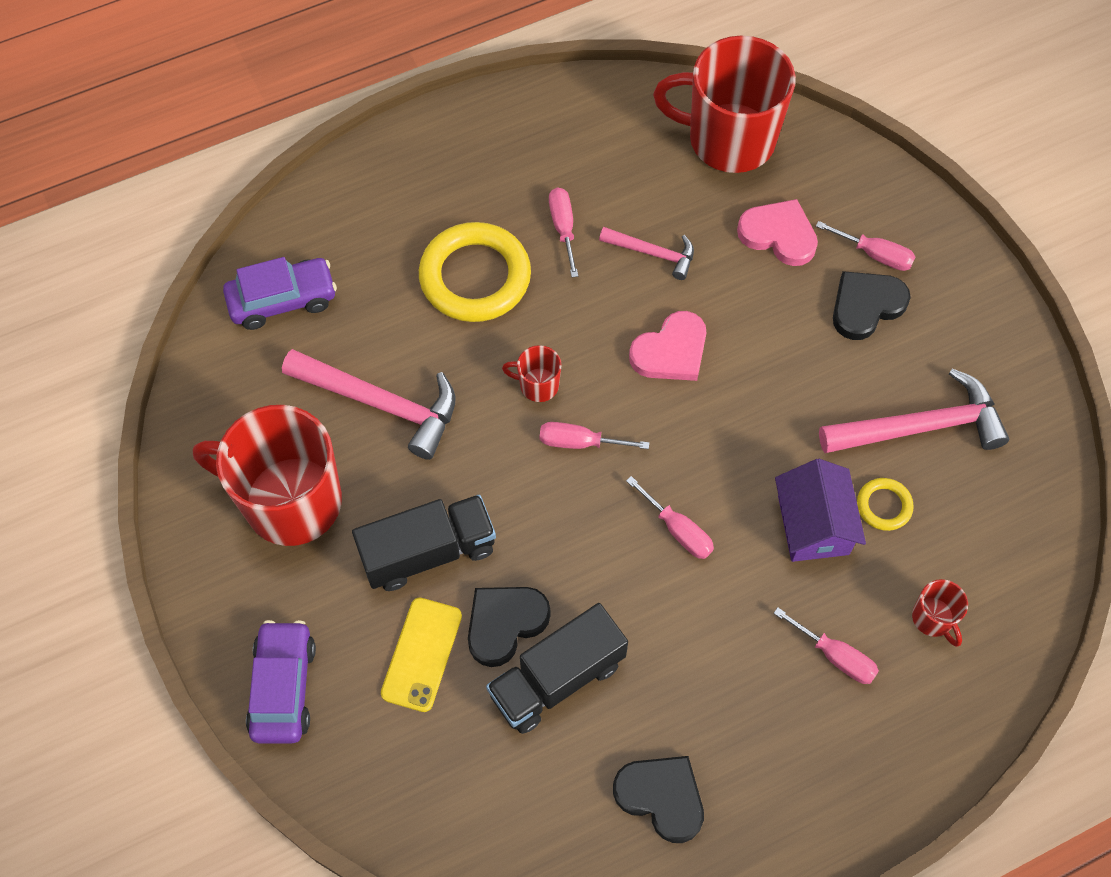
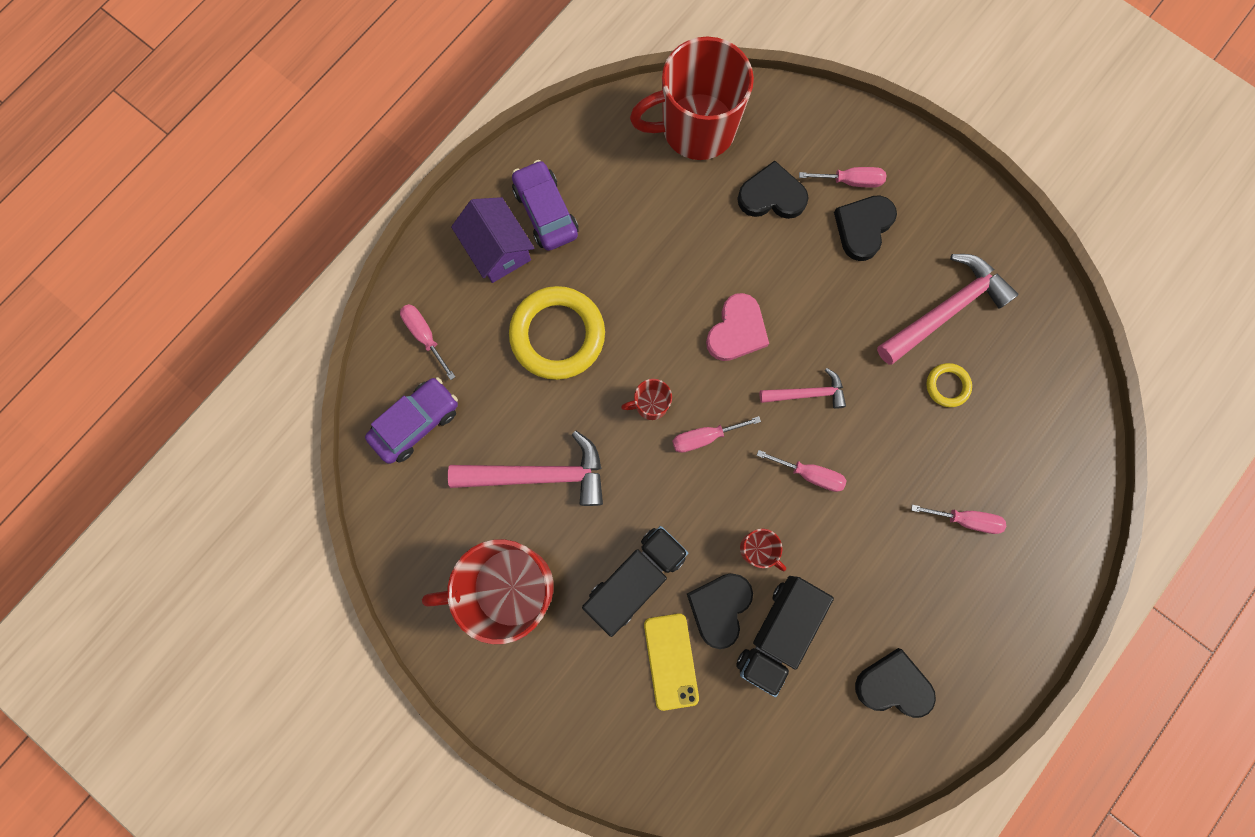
camera: 25 degrees left, 15 degrees up
(283, 687) = (582, 736): purple car -> purple car (546, 212)
(563, 228) = (605, 262): pink screwdriver -> pink screwdriver (425, 336)
(653, 253) = (684, 254): pink hammer -> pink hammer (807, 393)
(778, 235) = (771, 196): pink heart -> black heart
(813, 525) = (904, 424): purple house -> purple house (498, 249)
(933, 618) = (1019, 458): red mug -> red mug (757, 549)

